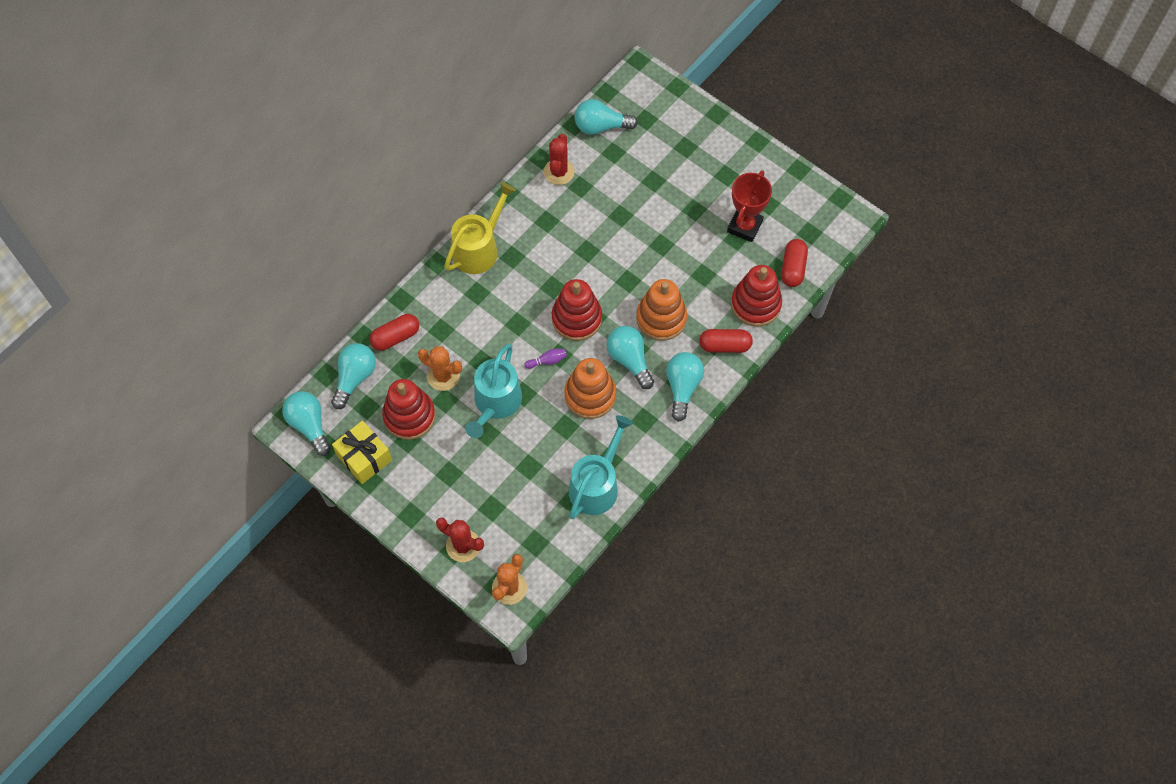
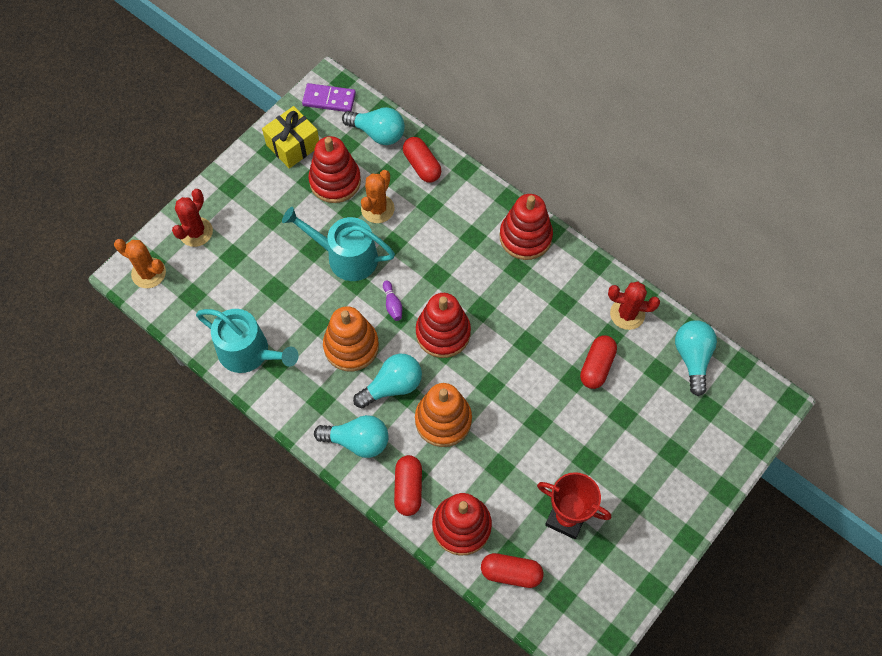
camera: 90 degrees right, 0 degrees up
(309, 425) = (329, 99): turquoise light bulb -> purple domino
(479, 249) = (525, 237): yellow watering can -> red stacking toy
(609, 198) = (597, 366): none -> red capsule

